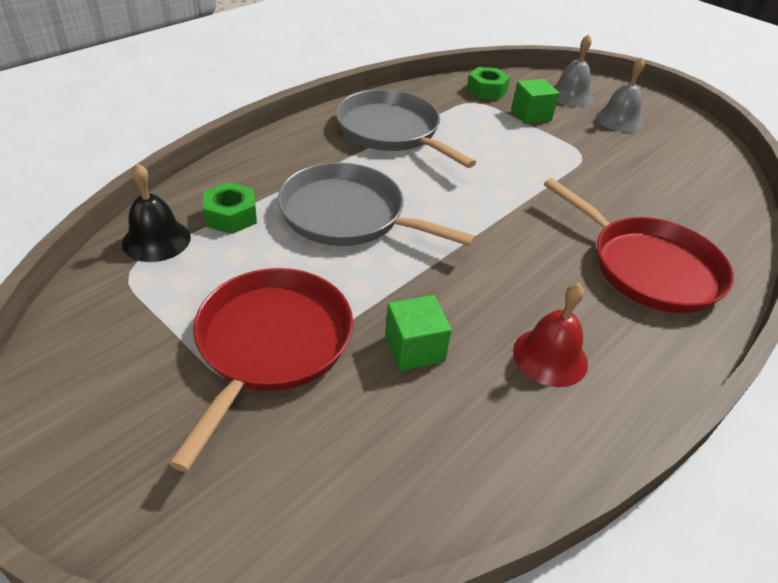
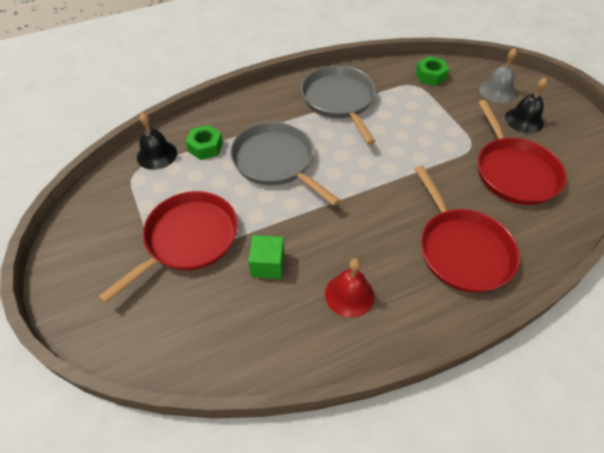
camera: 25 degrees right, 10 degrees up
(531, 115) = (452, 104): green cube -> none
(619, 120) = (524, 120): grey bell -> black bell
(646, 173) = (514, 172): none -> red pan

